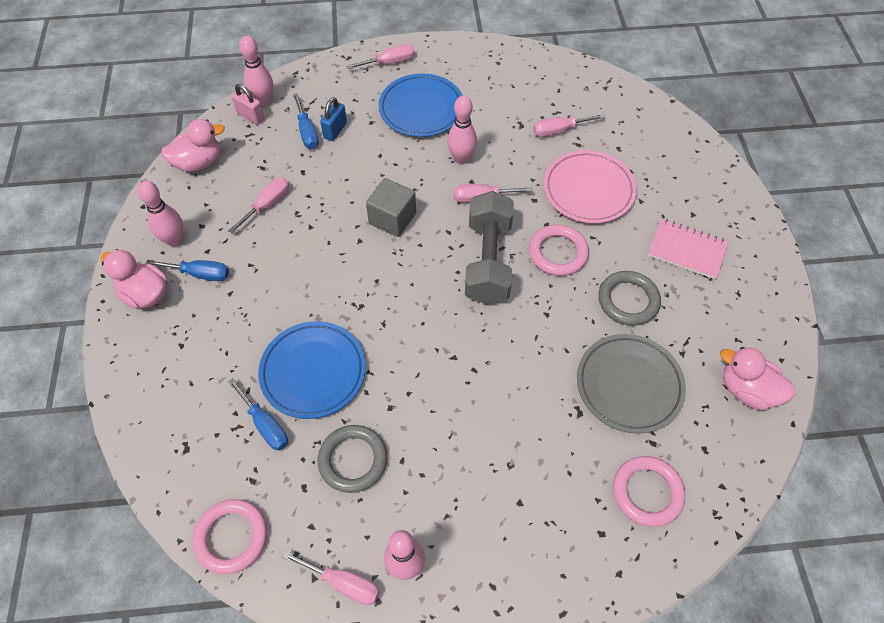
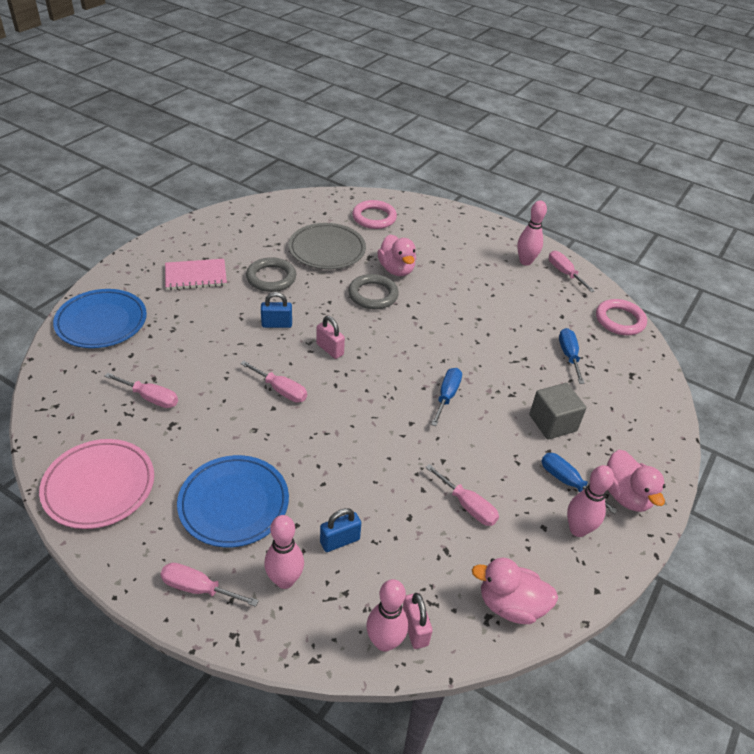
camera: 145 degrees left, 15 degrees down
(267, 205) = (467, 506): pink screwdriver -> pink screwdriver turned 120 degrees counterclockwise
(307, 132) = (369, 560): blue screwdriver -> blue screwdriver (447, 396)
(313, 371) = (516, 363): blue plate -> blue plate (101, 322)
(353, 460) = (522, 310): grey ring -> grey ring (373, 295)
(392, 218) = (368, 421): grey cube -> grey cube (552, 423)
(461, 158) = (258, 430): pink bowling pin -> pink bowling pin (285, 580)
(488, 261) = (330, 349): grey dumbbell -> pink padlock
(558, 253) = (277, 324): pink ring -> blue padlock
(588, 190) = (198, 344): pink plate -> pink plate (99, 486)
(687, 250) = (196, 276): pink notebook -> pink notebook turned 75 degrees counterclockwise
(747, 390) = (269, 215): pink duck -> pink duck (396, 269)

